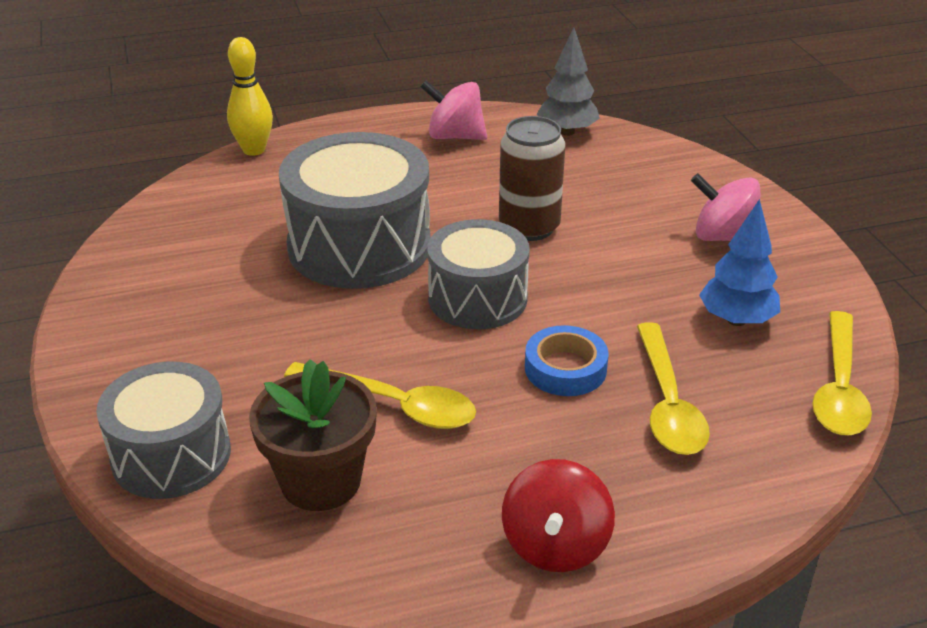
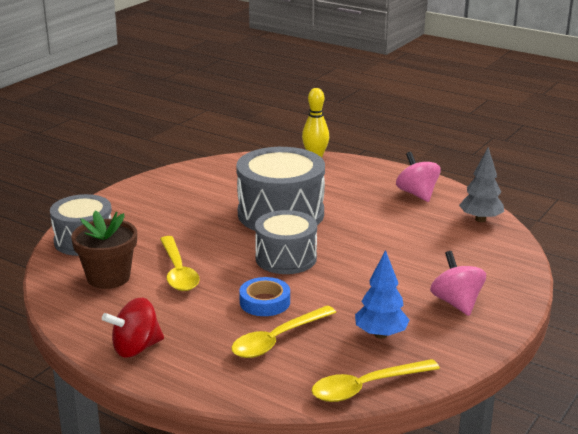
camera: 50 degrees right, 10 degrees down
(529, 227) = (368, 246): brown can -> none

